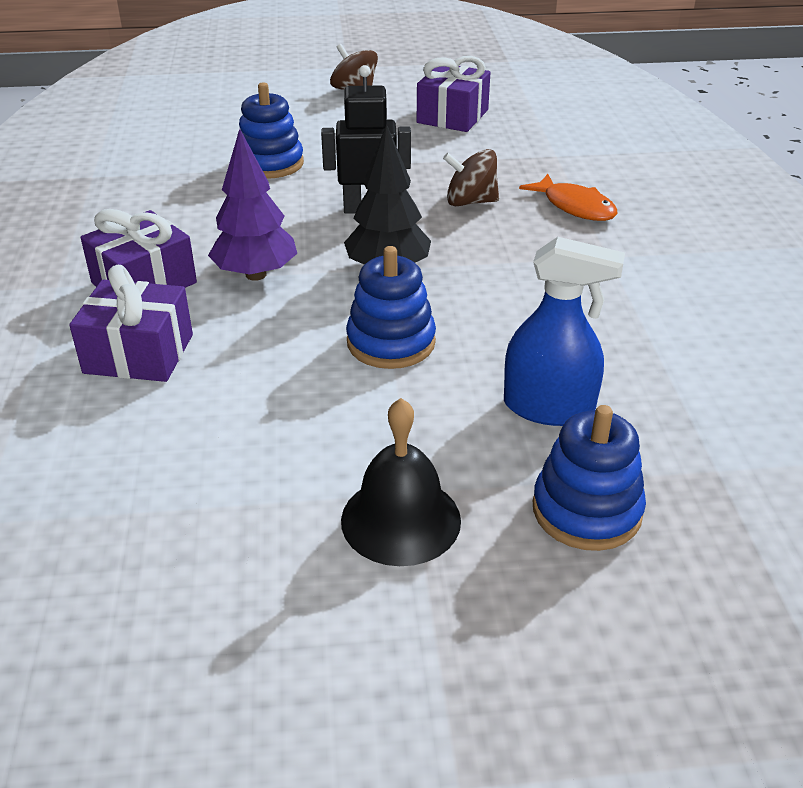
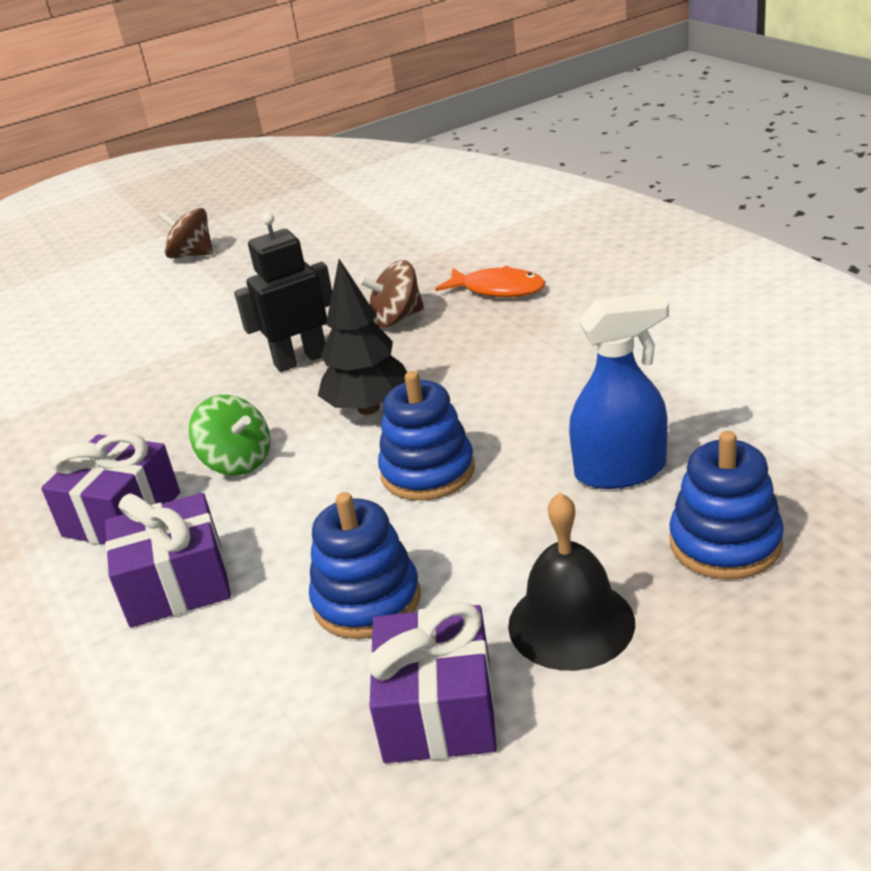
camera: 20 degrees left, 5 degrees down
(256, 275) = (237, 462): purple tree -> green spinning top
(270, 164) = (161, 352): blue stacking toy -> blue stacking toy (367, 600)
(452, 116) = (313, 247): purple gift -> purple gift (438, 710)

